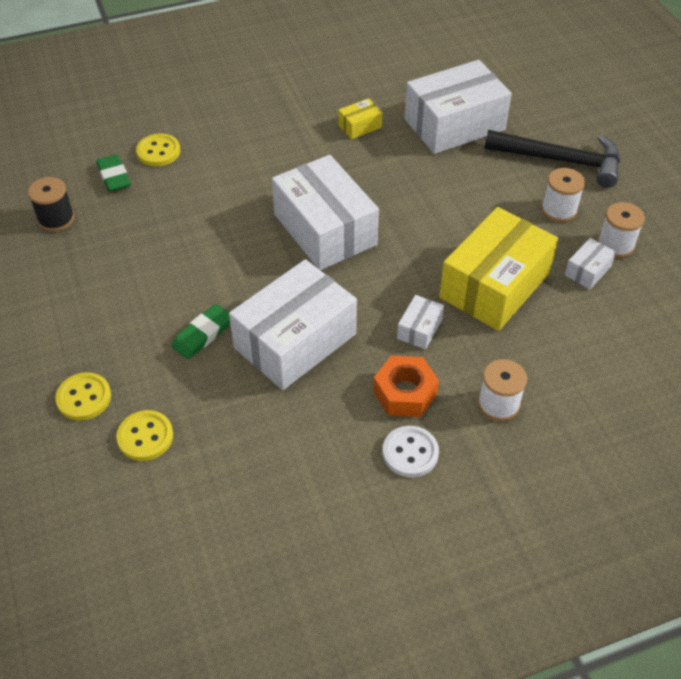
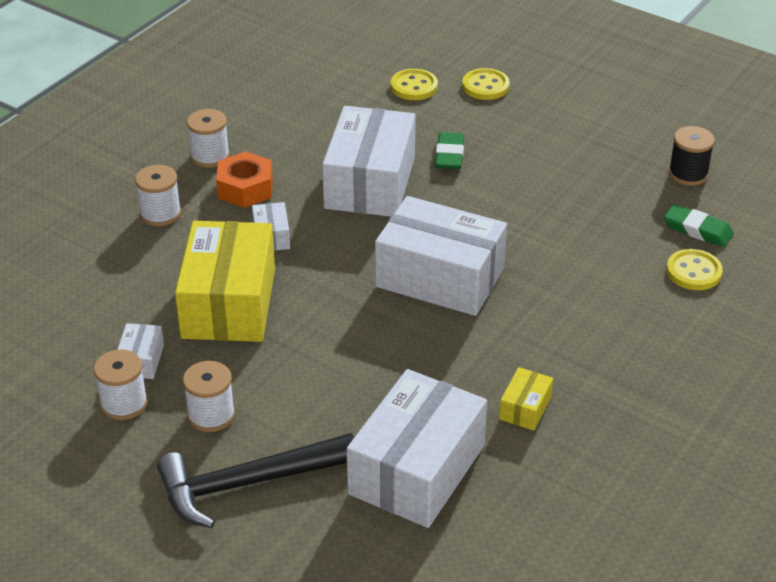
camera: 145 degrees right, 10 degrees down
(410, 453) = (210, 156): white button -> white spool

